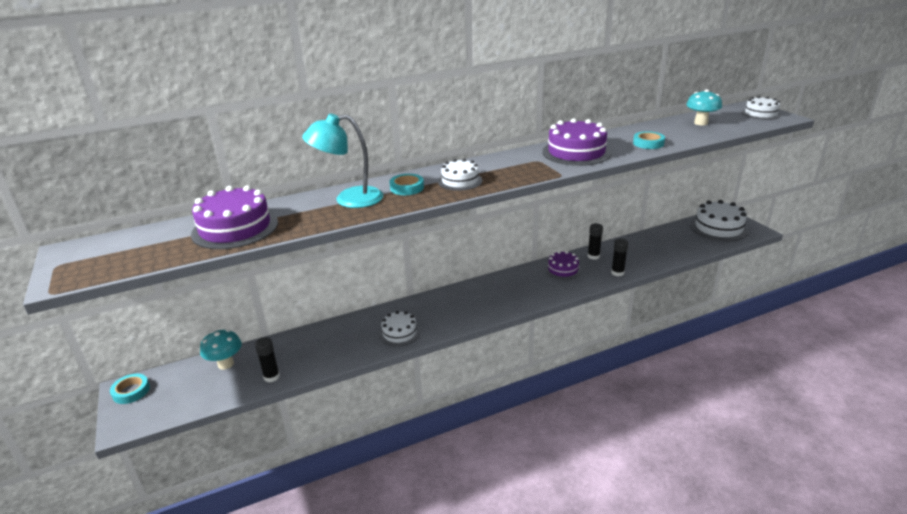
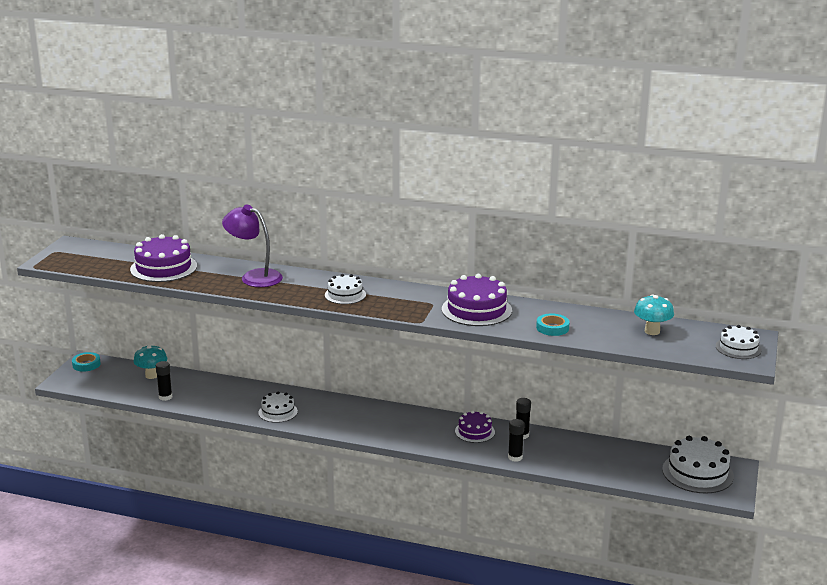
camera: 40 degrees right, 5 degrees down
(349, 199) = (254, 277): turquoise lamp -> purple lamp
(407, 188) = (302, 284): turquoise tape -> none

